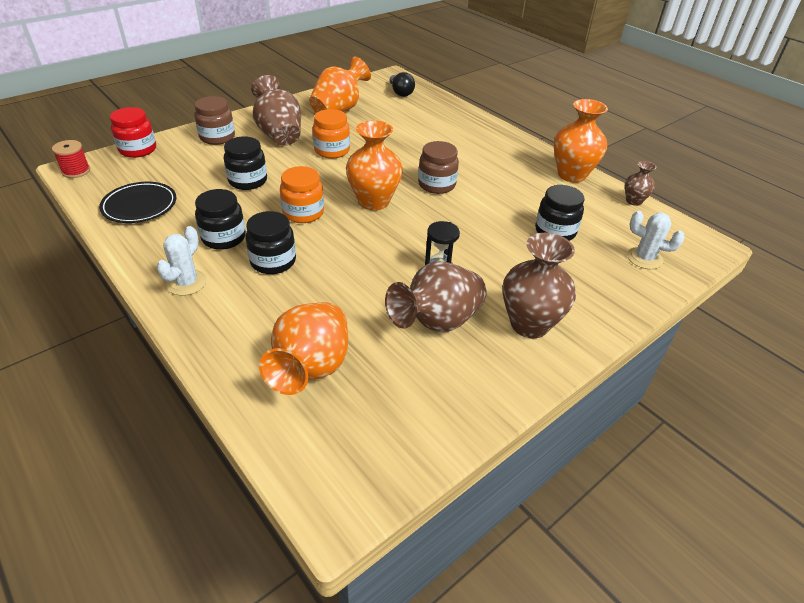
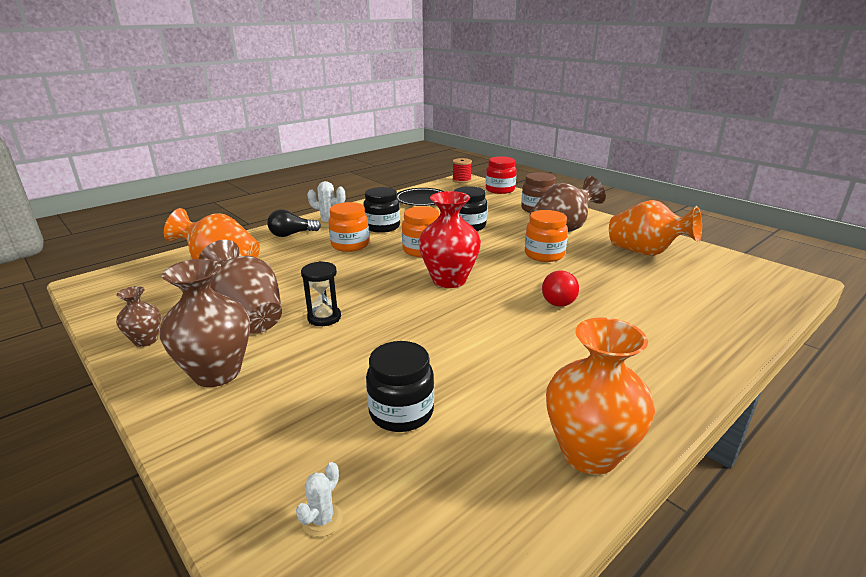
camera: 90 degrees right, 15 degrees down
(273, 261) = (350, 245): black jar -> orange jar
(374, 201) = (449, 280): orange vase -> red vase
(400, 92) = (744, 287): black light bulb -> black light bulb (292, 234)
(411, 157) = (558, 299): none -> red light bulb
(436, 185) = (497, 316): brown jar -> none
(633, 201) = (522, 545): brown vase -> brown vase (146, 340)
(644, 258) = (322, 519): white cactus -> white cactus, size x0.61

